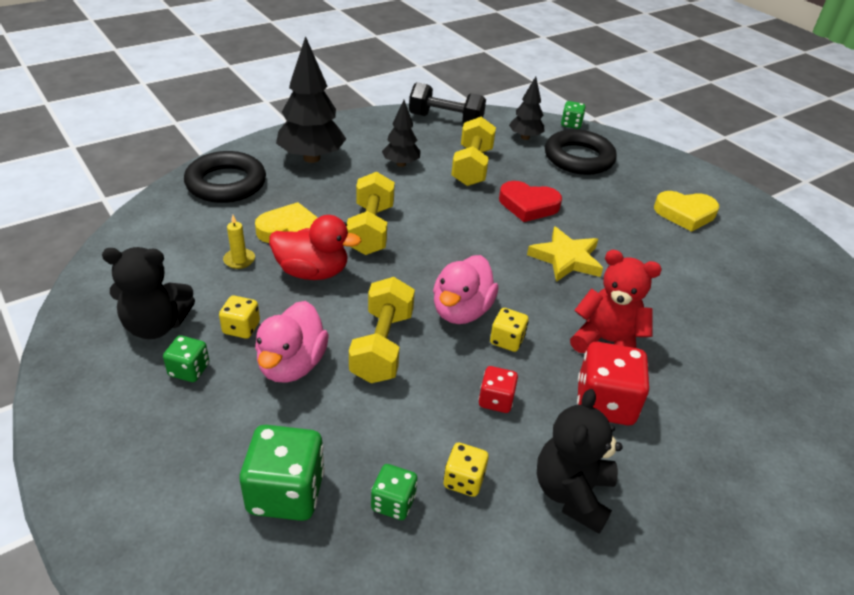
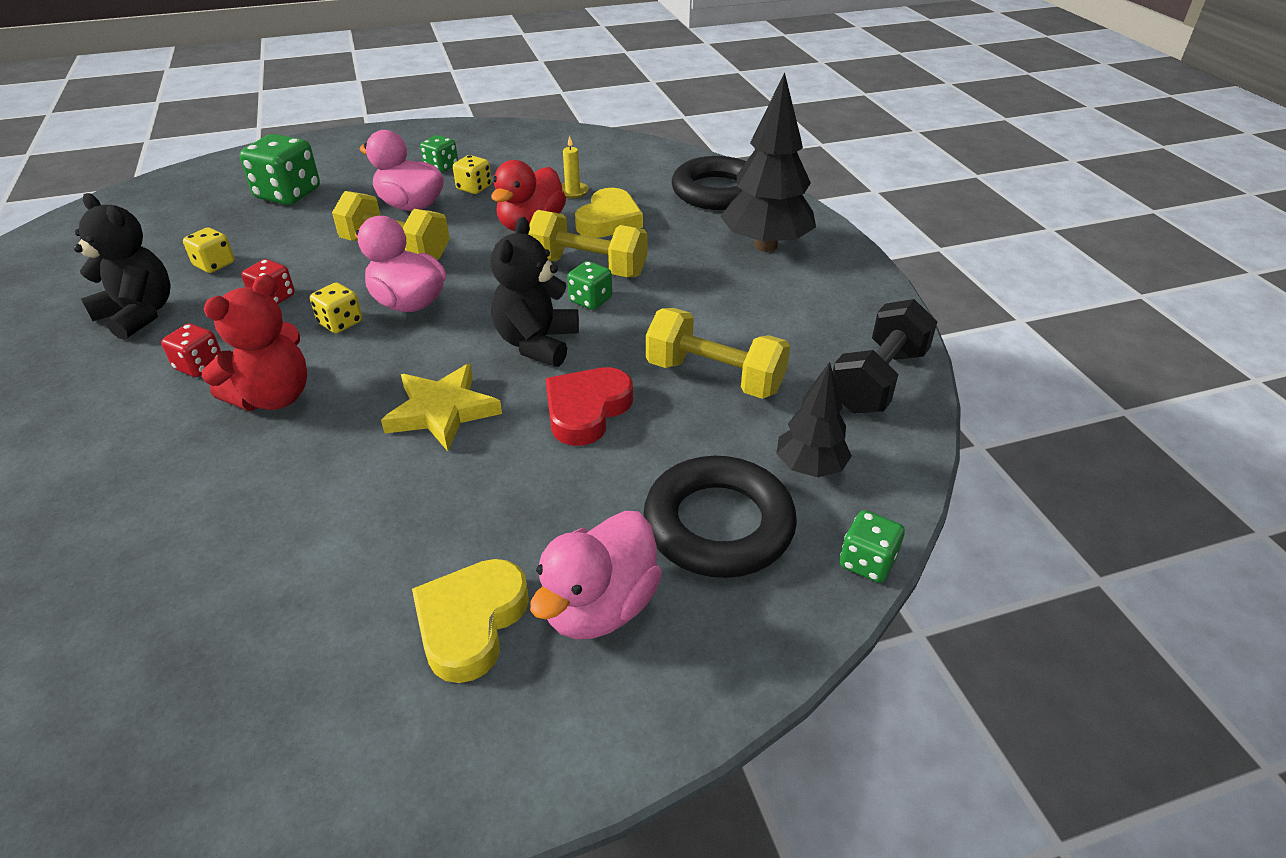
camera: 110 degrees right, 0 degrees up
(156, 325) = (504, 156): black teddy bear -> black teddy bear (537, 343)
(393, 502) = (232, 232): green dice -> green dice (590, 300)
(401, 164) = (737, 311): black tree -> none
(605, 403) = (199, 365): red dice -> red dice, size x0.55
(647, 182) = (599, 606): none -> pink duck

